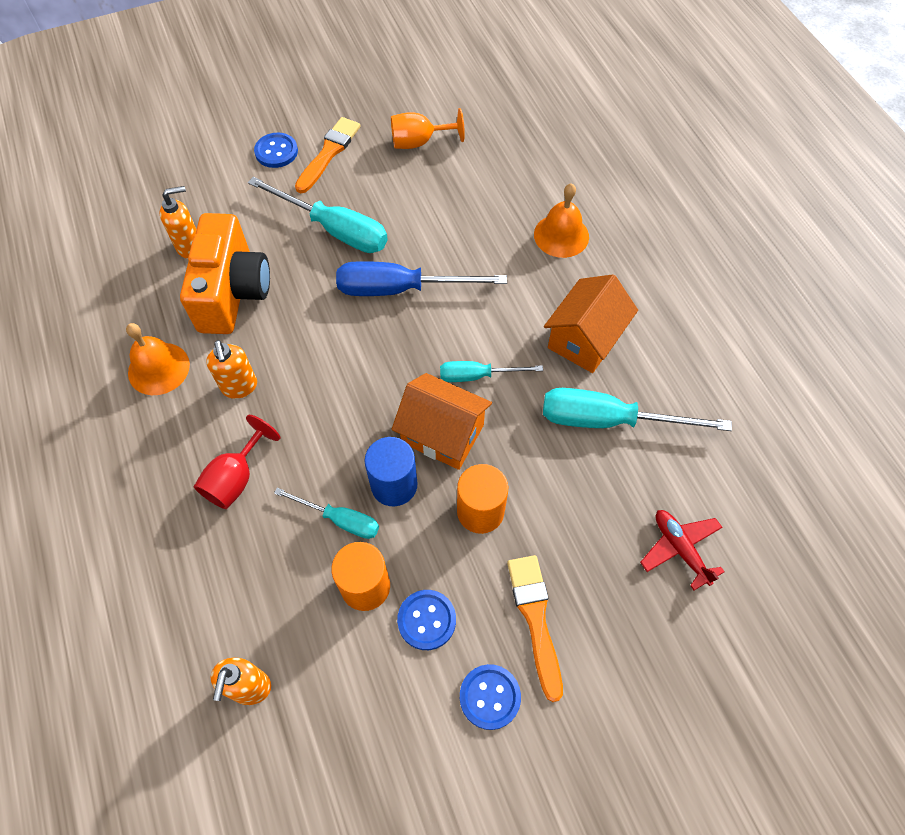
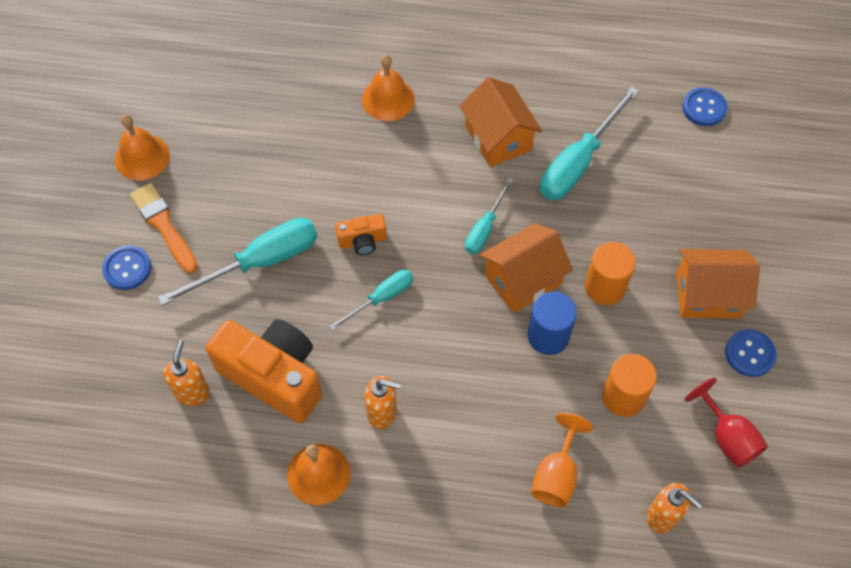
camera: 60 degrees left, 0 degrees up
(236, 478) = (473, 453): red goblet -> red goblet (727, 437)
(339, 519) = (556, 389): turquoise screwdriver -> turquoise screwdriver (381, 298)
(382, 108) = (142, 157): none -> orange bell
(401, 289) = (362, 241): blue screwdriver -> orange camera
(419, 142) = (207, 148): orange goblet -> orange goblet (556, 475)
(426, 620) = (672, 367): blue button -> blue button (704, 108)
(535, 619) = (707, 295): orange brush -> orange house
(680, 549) = (703, 177): red plane -> none

